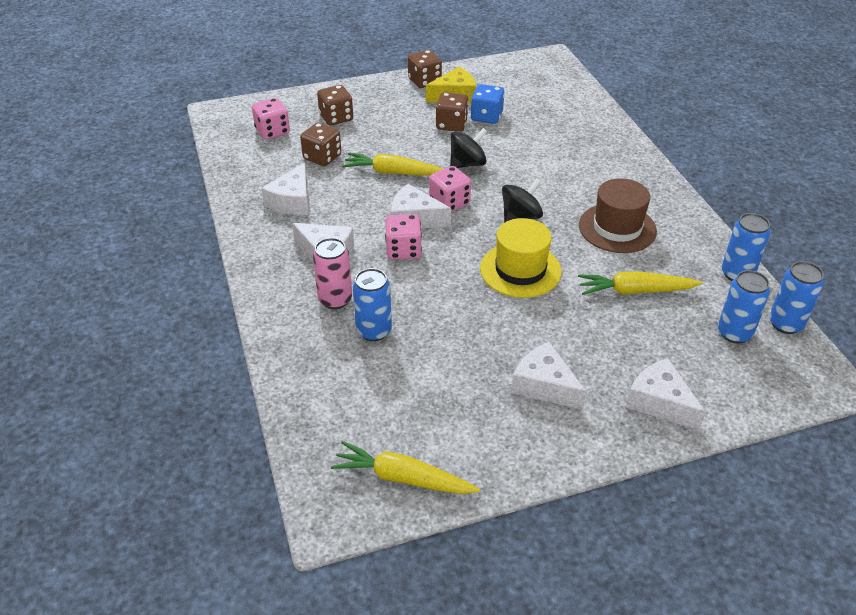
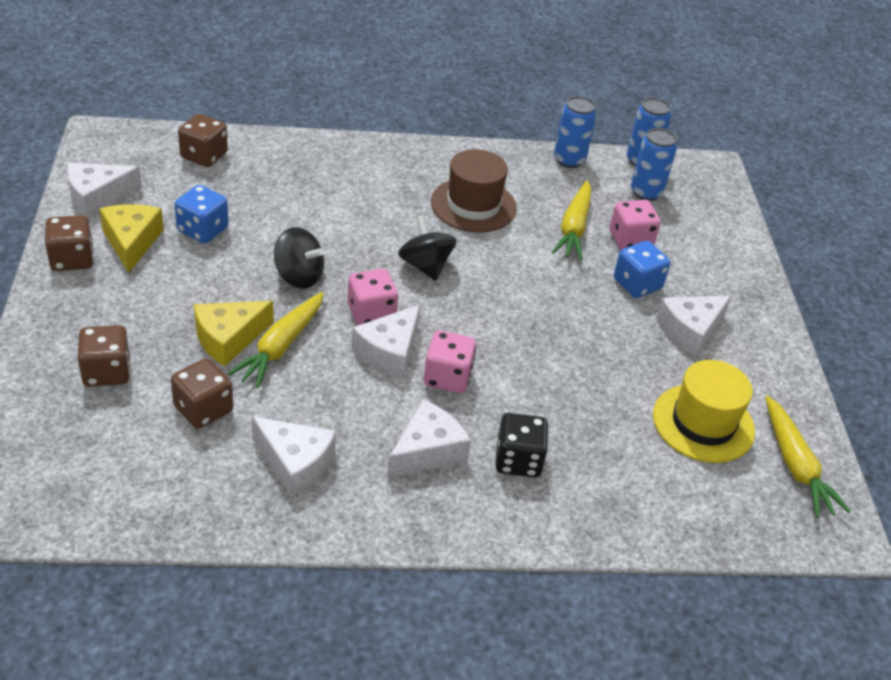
camera: 80 degrees left, 0 degrees up
(272, 131) = (97, 452): pink dice -> pink dice (630, 240)
(335, 299) = (518, 460): pink can -> black dice
(374, 331) = (582, 438): blue can -> none
(388, 151) = (228, 338): none -> yellow cheese
(402, 478) = (795, 465): yellow carrot -> yellow carrot turned 45 degrees counterclockwise
(451, 125) = (201, 265): brown dice -> brown dice (204, 156)
(467, 164) = (298, 276): black spinning top -> black spinning top turned 135 degrees clockwise
(520, 270) = (516, 294): yellow hat -> yellow hat (703, 423)
(585, 342) = (637, 284): none -> blue dice
(660, 402) = (722, 266): white cheese -> white cheese (97, 197)

